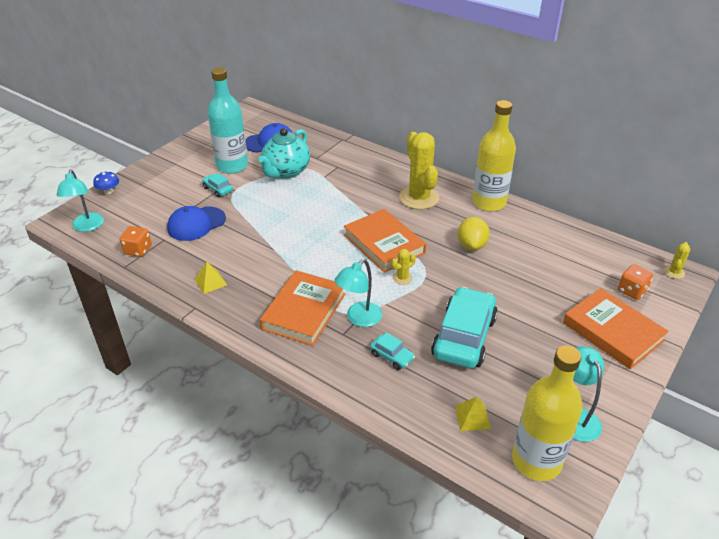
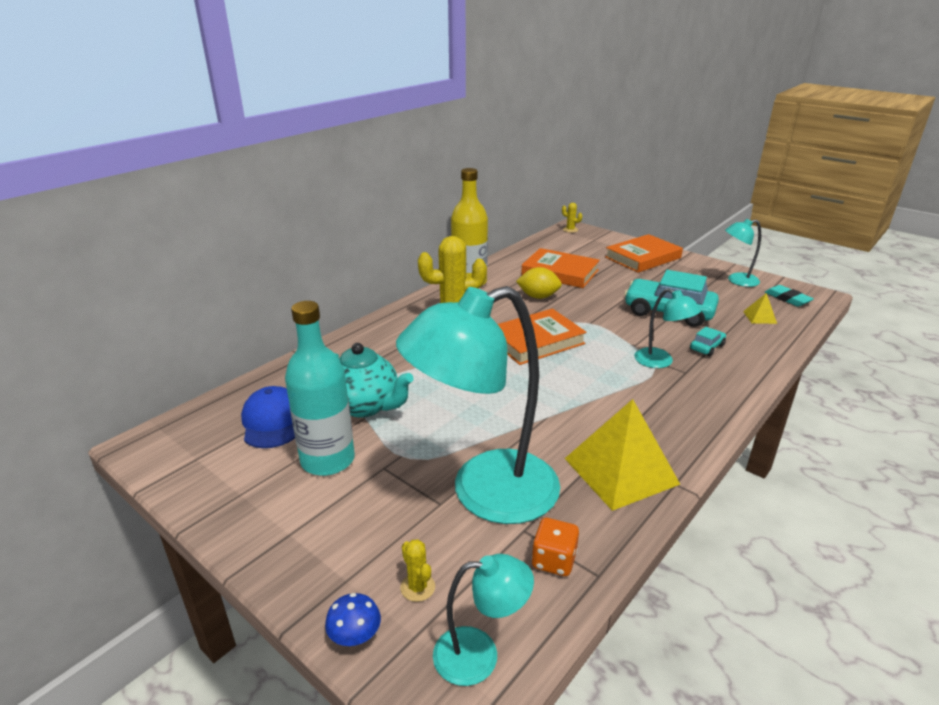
camera: 85 degrees left, 10 degrees down
(196, 224) = (485, 493): blue cap -> turquoise lamp
(210, 282) = (621, 470): yellow pyramid -> yellow pyramid, size x2.28
(218, 189) = (393, 473): turquoise car -> none
(304, 311) = (658, 395): orange book -> orange book (560, 272)
(402, 278) = (592, 334): yellow cactus -> yellow cactus (417, 587)
(536, 461) = (787, 298): yellow bottle -> turquoise eraser
(632, 291) = (594, 245): orange dice -> none

